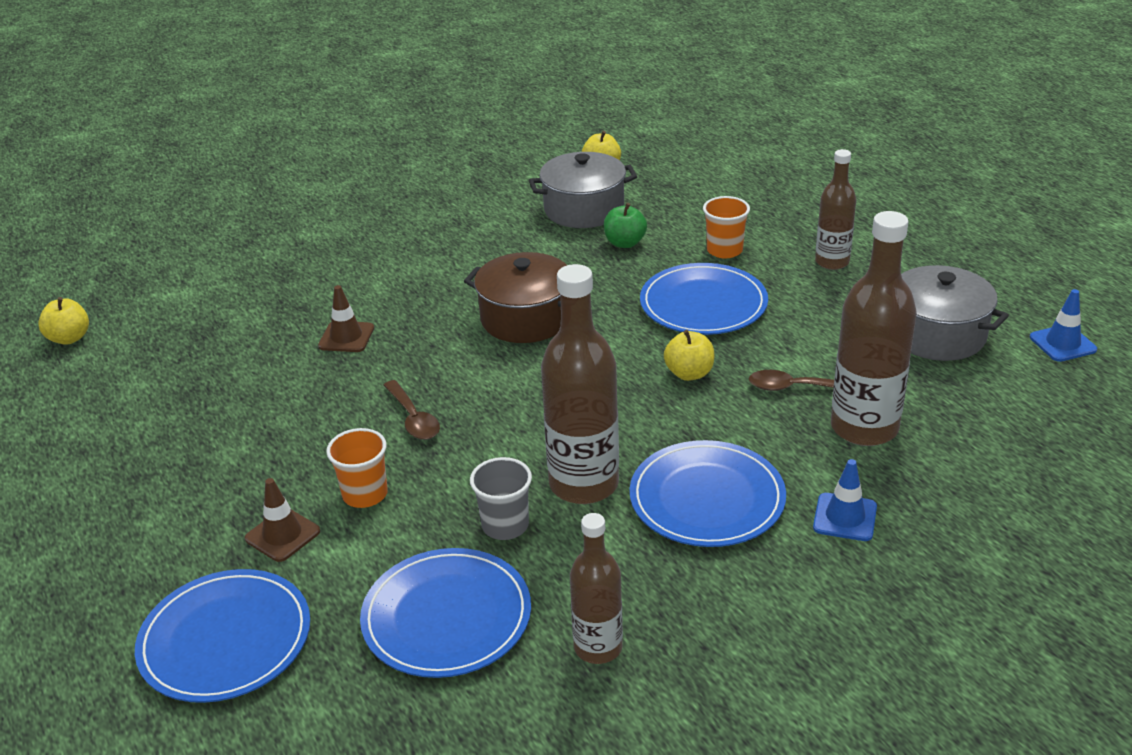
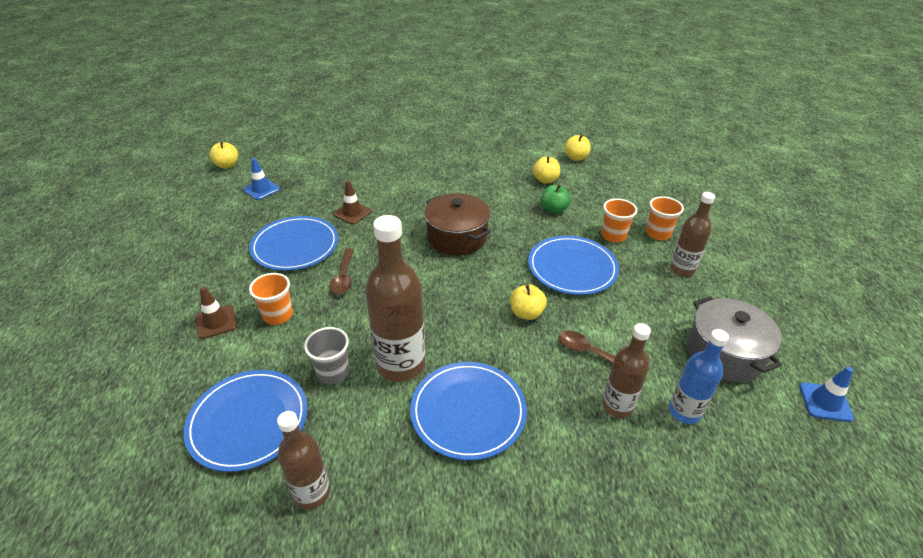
camera: 25 degrees right, 5 degrees up
(225, 639) = (131, 376): blue plate -> blue plate (295, 246)
(584, 209) = (545, 180): grey pot -> yellow apple
(775, 230) = (658, 233): none -> orange cup
(845, 517) = (551, 474): blue traffic cone -> blue traffic cone (261, 189)
(864, 428) = (617, 406): brown bottle -> brown bottle, size x0.60
(935, 406) = (684, 411): none -> blue bottle

